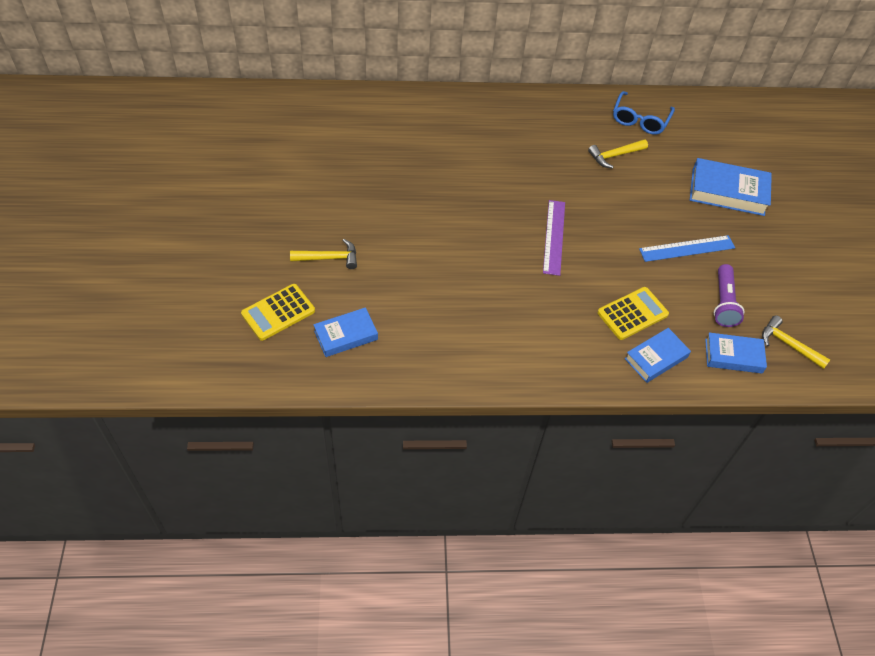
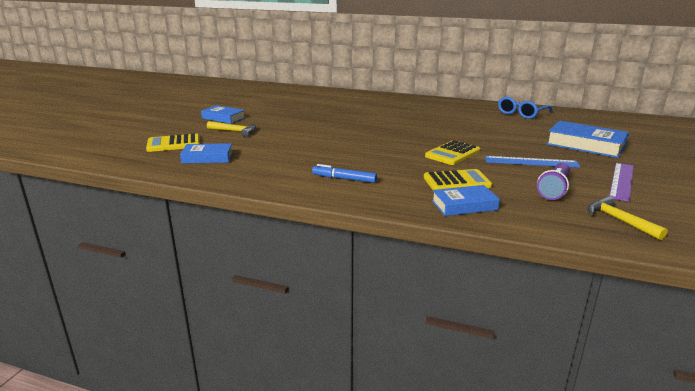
camera: 25 degrees right, 30 degrees down
(522, 340) = (344, 179): none -> blue marker
(554, 237) = (413, 144): purple ruler -> purple ruler (621, 181)
(604, 250) = (452, 154): none -> yellow calculator
(615, 155) = (490, 122): yellow hammer -> none
(733, 356) = (550, 217): blue book -> blue book (223, 118)

